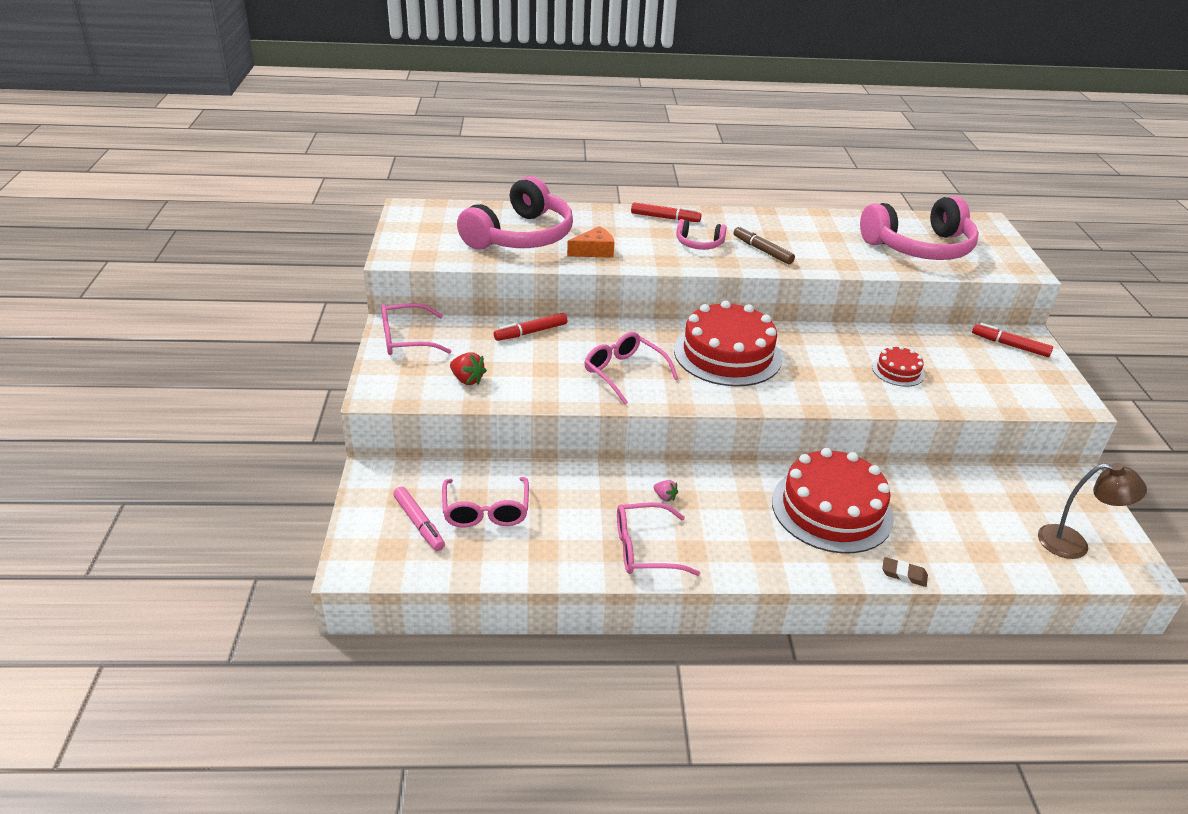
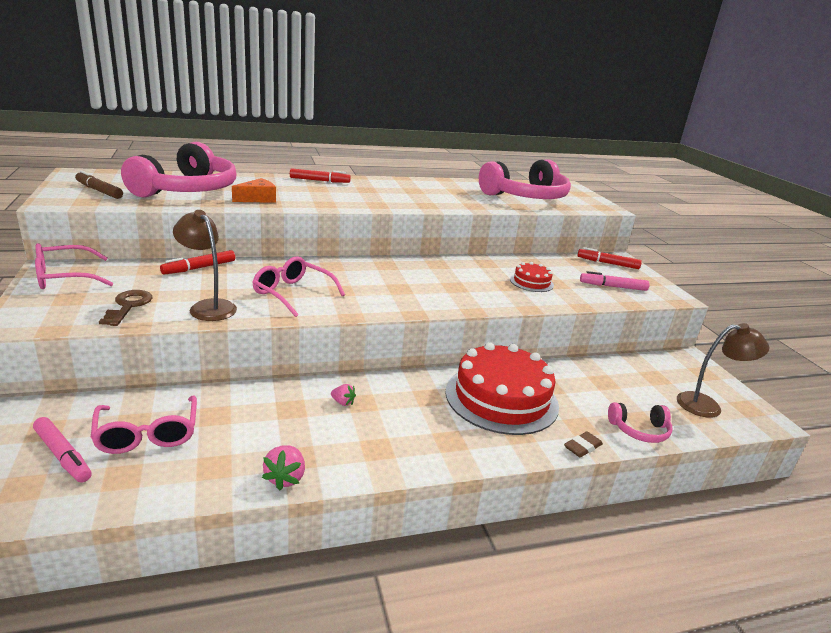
camera: 15 degrees left, 10 degrees down
(467, 380) = (128, 306): red strawberry -> brown key
(540, 385) = (208, 306): none -> brown lamp
(604, 568) = (285, 478): none -> pink strawberry
(645, 549) = (329, 453): pink glasses -> none
(699, 244) = (351, 195): pink headphones -> pink headphones (639, 430)
(727, 354) = (386, 277): red cake -> none
(762, 250) = (405, 198): brown marker -> brown marker (99, 191)
(904, 574) = (582, 447): brown eraser -> brown eraser turned 45 degrees counterclockwise
(1001, 383) = (613, 287): none -> pink marker

